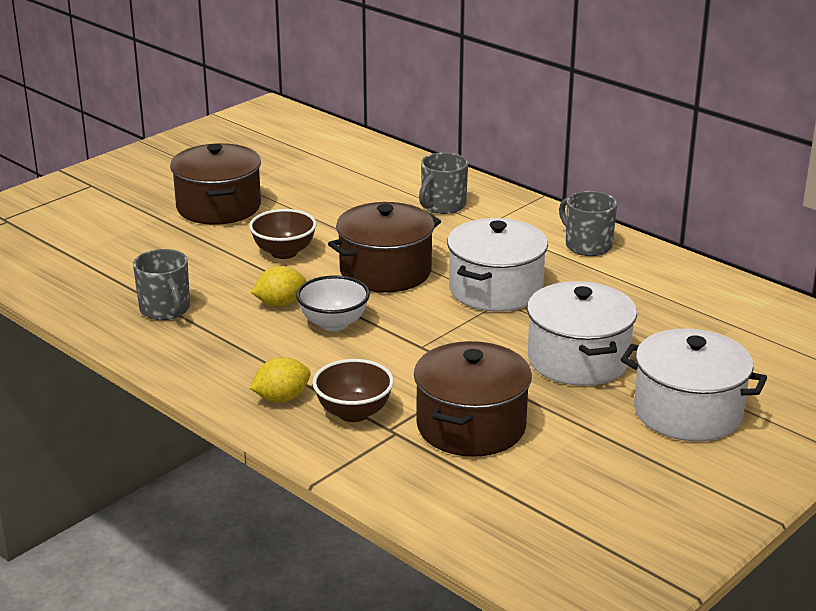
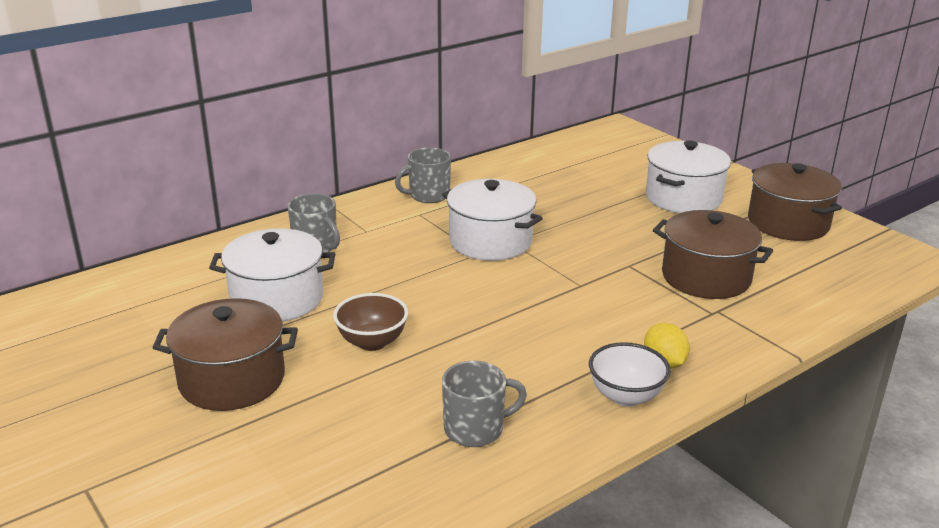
camera: 80 degrees left, 0 degrees up
(280, 303) = (483, 352): yellow lemon -> none
(333, 323) = (531, 324): white bowl -> white bowl (626, 396)
(353, 413) = (688, 327): brown bowl -> none
(385, 271) = (438, 288): brown pot -> brown pot (788, 223)
(578, 360) = (610, 224): white pot -> white pot (277, 299)

